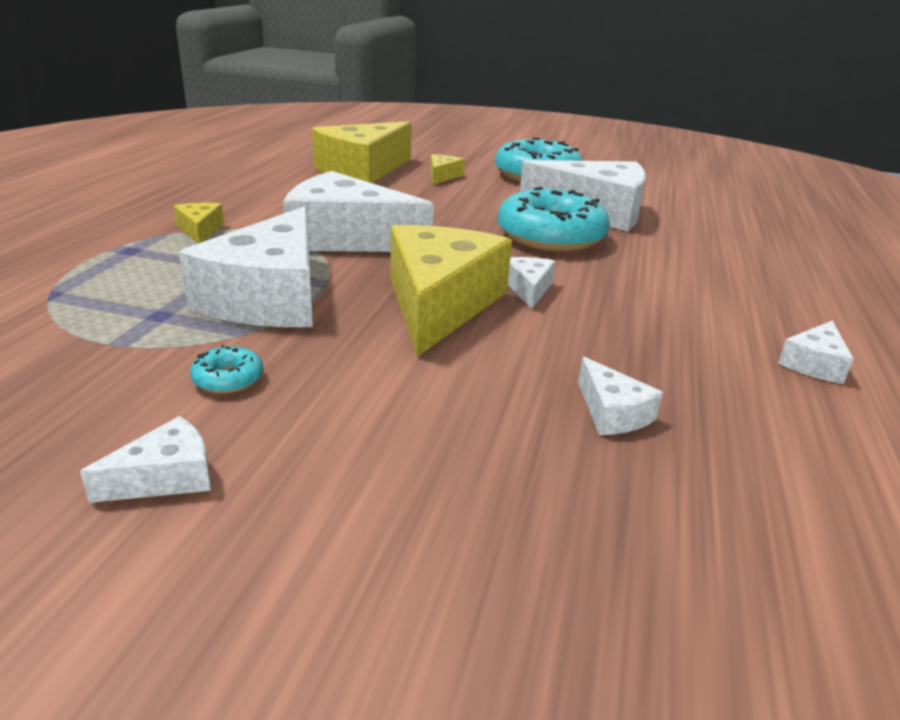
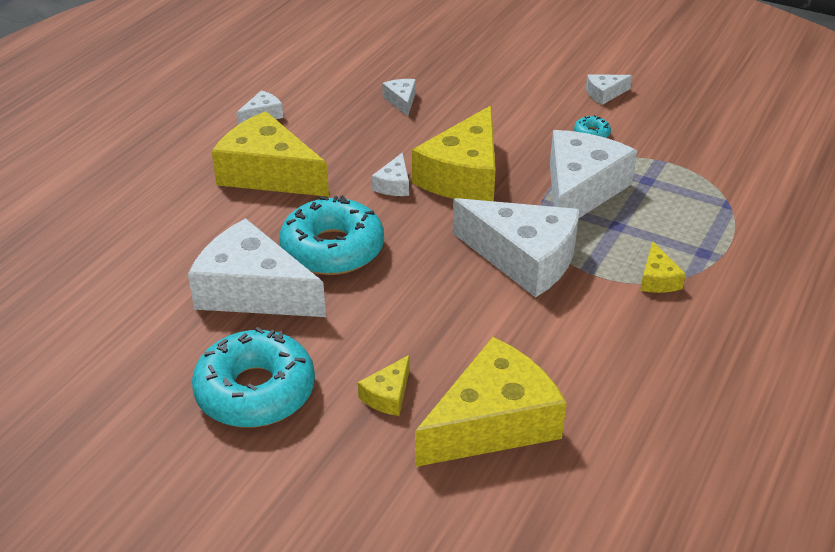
camera: 165 degrees left, 10 degrees up
(697, 291) = (268, 173): none -> yellow cheese

